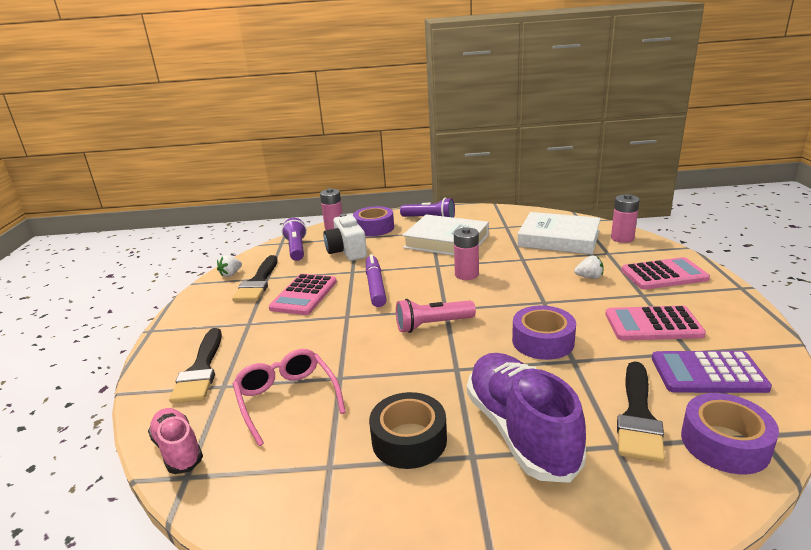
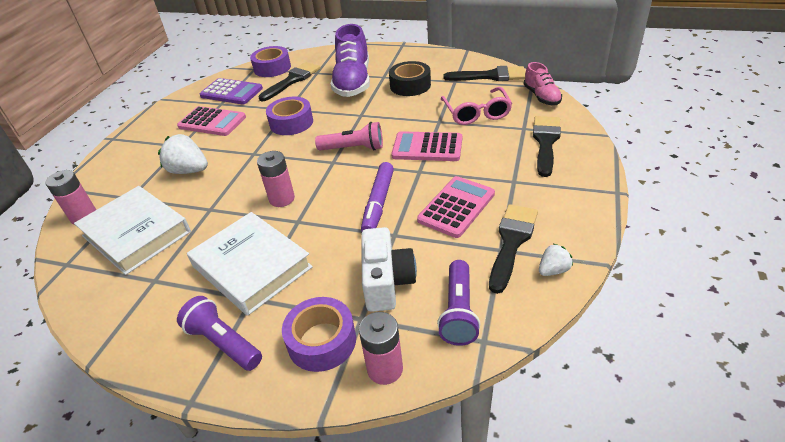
camera: 160 degrees left, 15 degrees up
(260, 492) = (490, 76): none -> black brush
(589, 277) = (189, 170): white strawberry -> white strawberry, size x1.77
(664, 275) = (135, 161): pink calculator -> pink calculator (427, 147)

